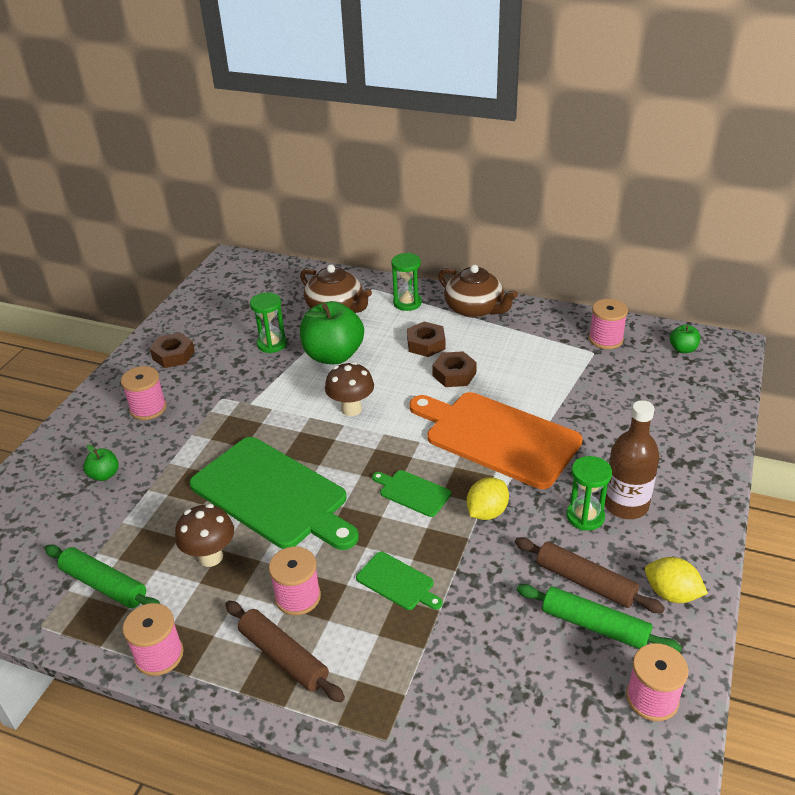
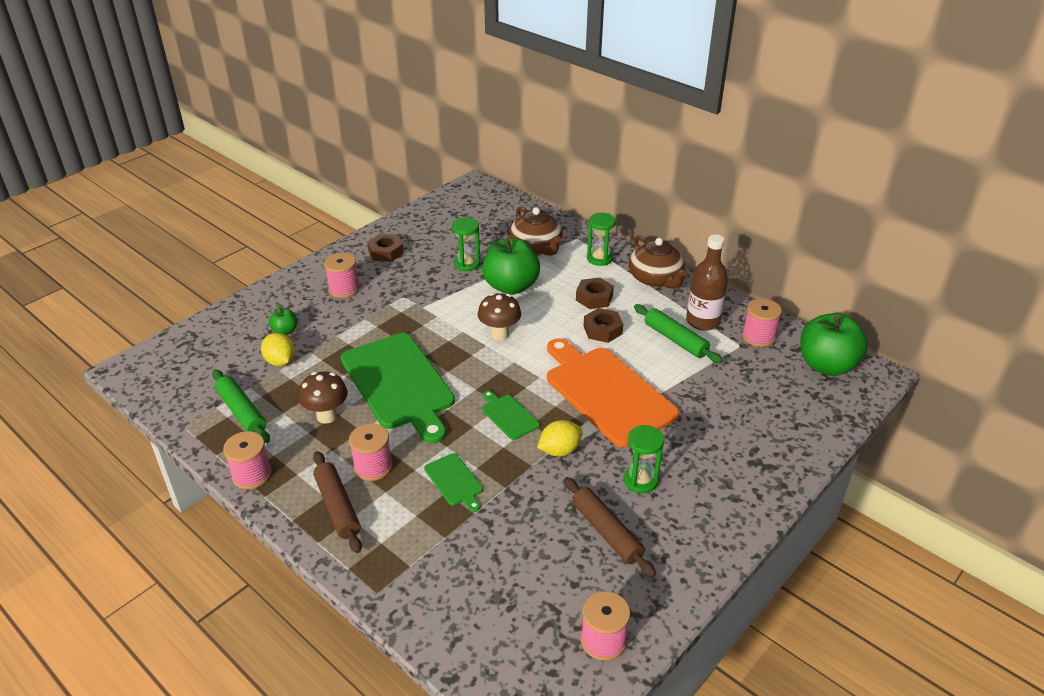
camera: 20 degrees right, 0 degrees up
(595, 625) = (592, 568): green rolling pin -> green rolling pin (675, 339)
(625, 505) = (682, 482): brown bottle -> brown bottle (703, 321)
(671, 593) = (675, 566): yellow lemon -> yellow lemon (280, 361)
(683, 349) = (826, 365): green apple -> green apple, size x2.20

